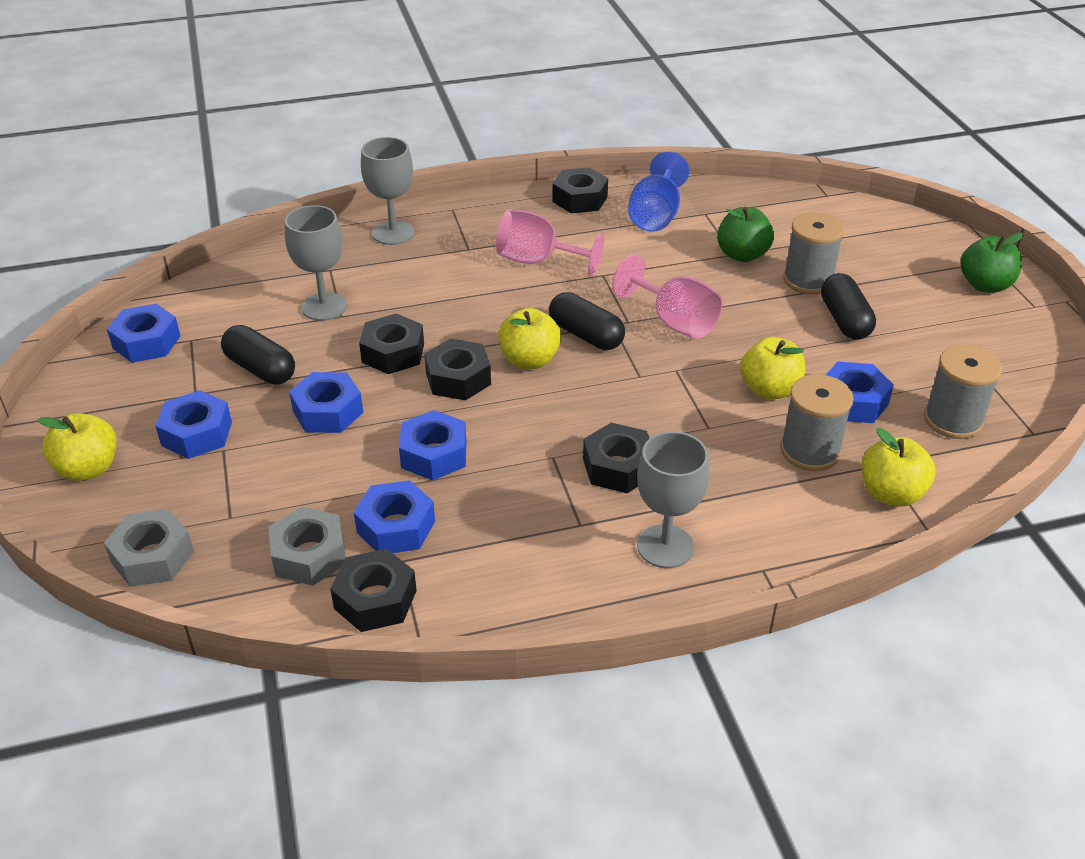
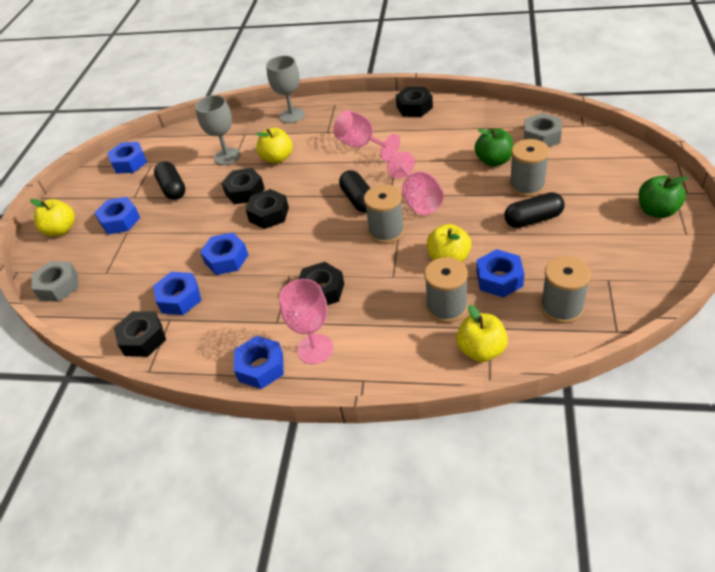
camera: 30 degrees right, 5 degrees up
(309, 555) = (128, 304): grey nut -> grey nut (541, 137)
(328, 411) = (189, 221): blue nut -> blue nut (261, 367)
(529, 360) = (315, 210): yellow apple -> yellow apple (277, 158)
(655, 216) = (454, 125): blue goblet -> none
(657, 370) = (386, 231): none -> grey spool
(665, 546) = (315, 349): grey goblet -> pink goblet
(844, 320) = (533, 219): black capsule -> black capsule turned 60 degrees clockwise

